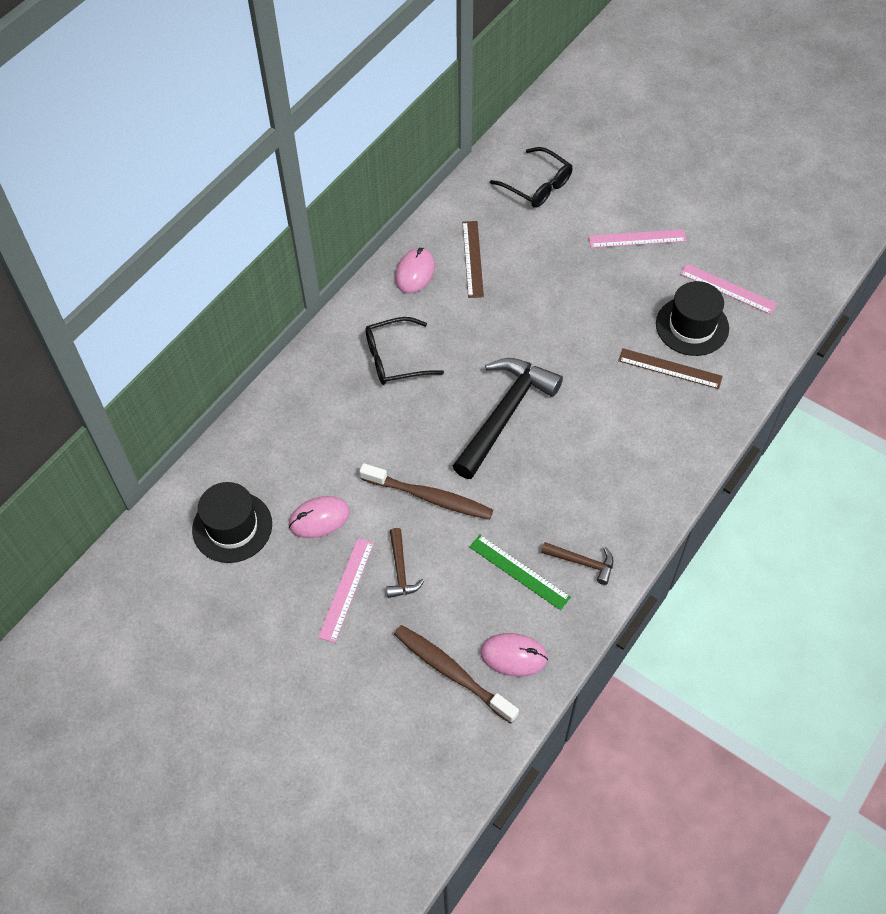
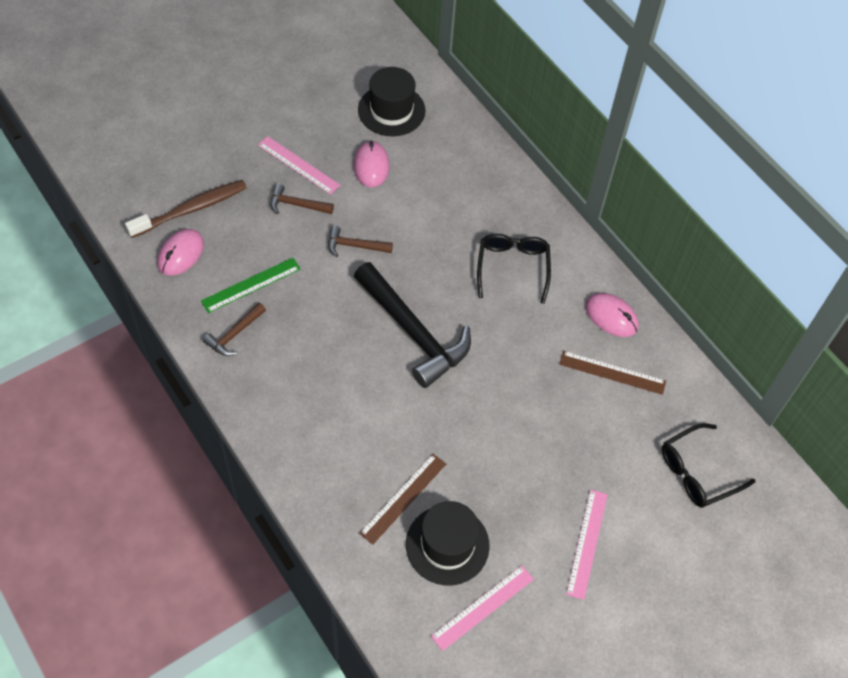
camera: 105 degrees right, 0 degrees up
(429, 497) = (355, 246): brown toothbrush -> brown hammer

